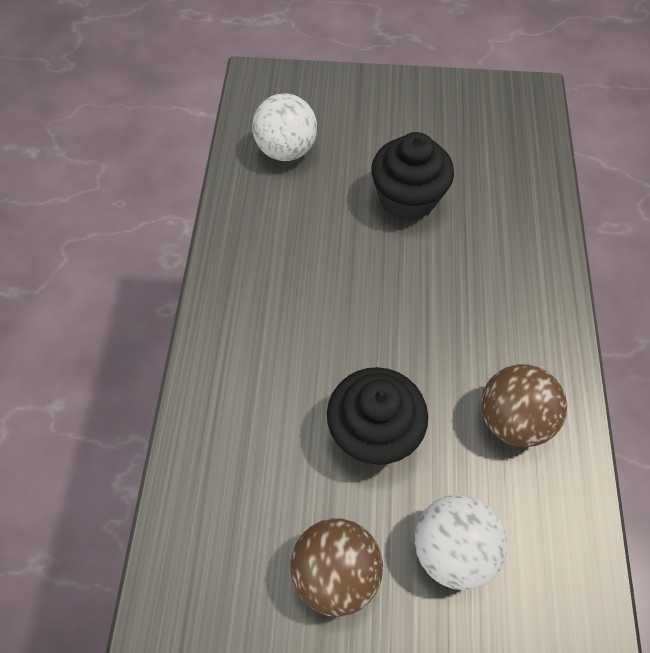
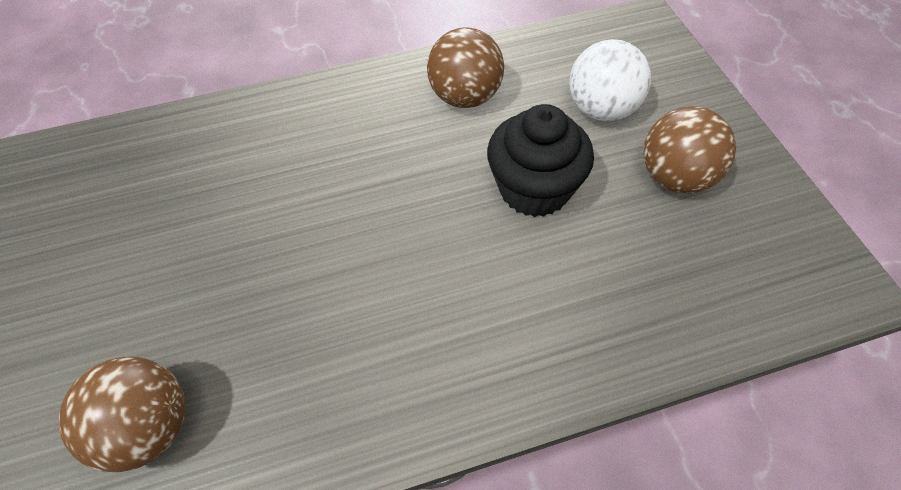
camera: 110 degrees left, 5 degrees down
(286, 150) = (148, 429): white ball -> brown ball
(407, 199) = (217, 245): black cupcake -> none

